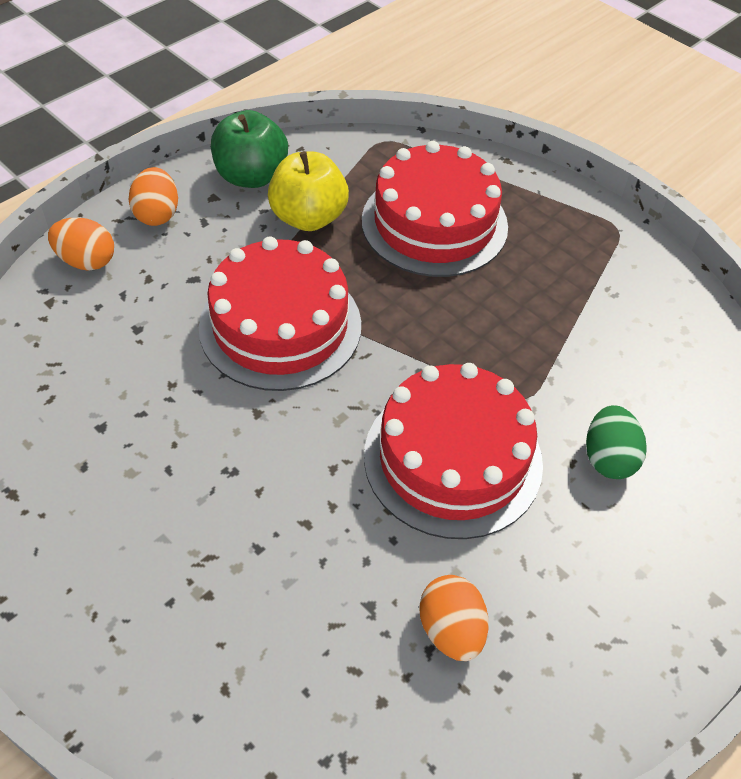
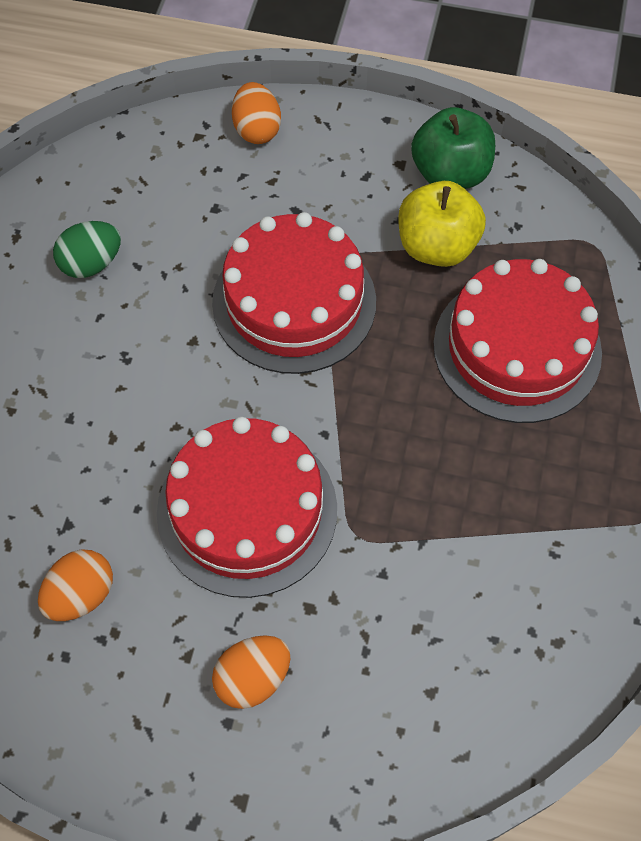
camera: 60 degrees right, 10 degrees up
(157, 214) = (346, 139): orange egg -> orange egg (253, 678)
(608, 458) = (337, 639): green egg -> green egg (91, 264)

